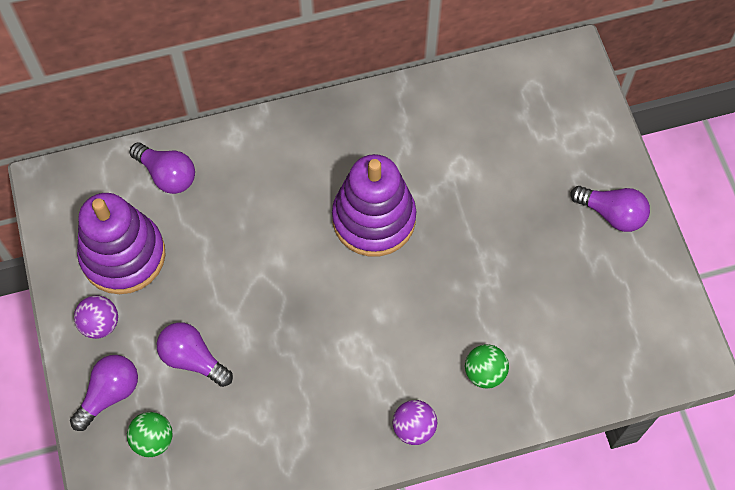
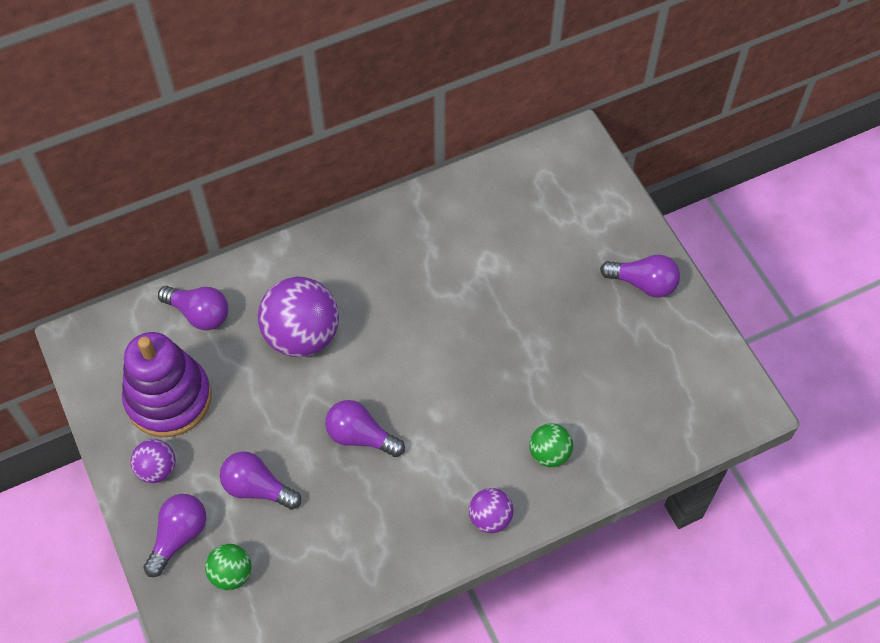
camera: 10 degrees left, 5 degrees down
(263, 213) = (302, 335): none -> purple ball
(302, 324) = (360, 436): none -> purple light bulb
(374, 219) = (413, 324): purple stacking toy -> none

